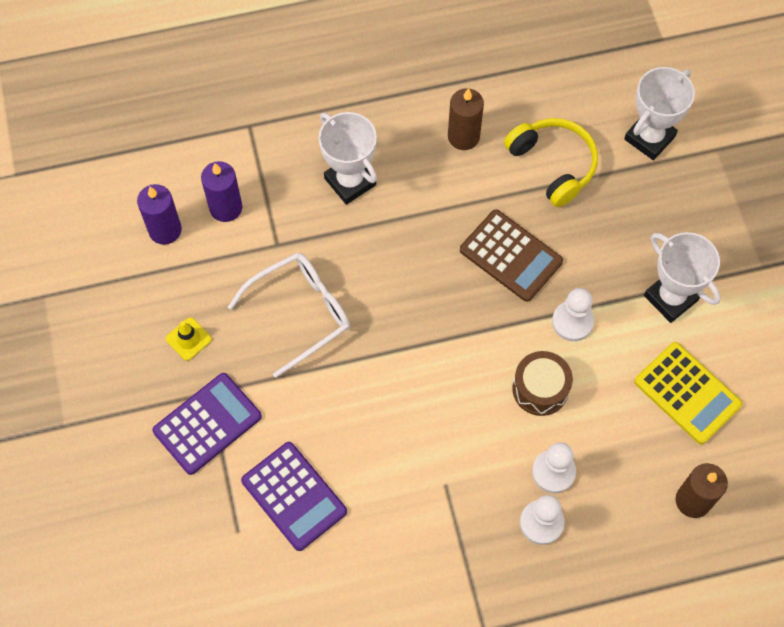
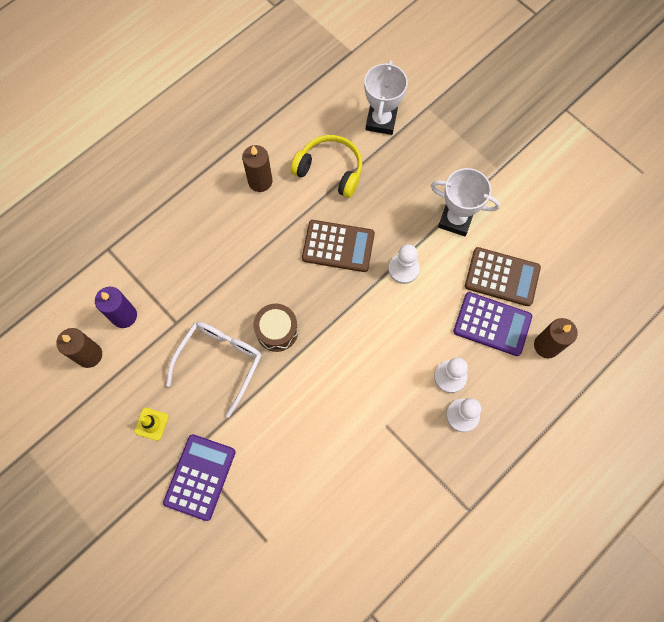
camera: 30 degrees left, 5 degrees up
(165, 230) = (89, 355): purple candle -> brown candle
(294, 496) = (290, 493): purple calculator -> purple calculator (492, 324)
(350, 181) = (201, 252): white trophy -> none
(540, 389) = (409, 325): brown drum -> brown drum (277, 331)
(687, 393) = (502, 277): yellow calculator -> brown calculator

